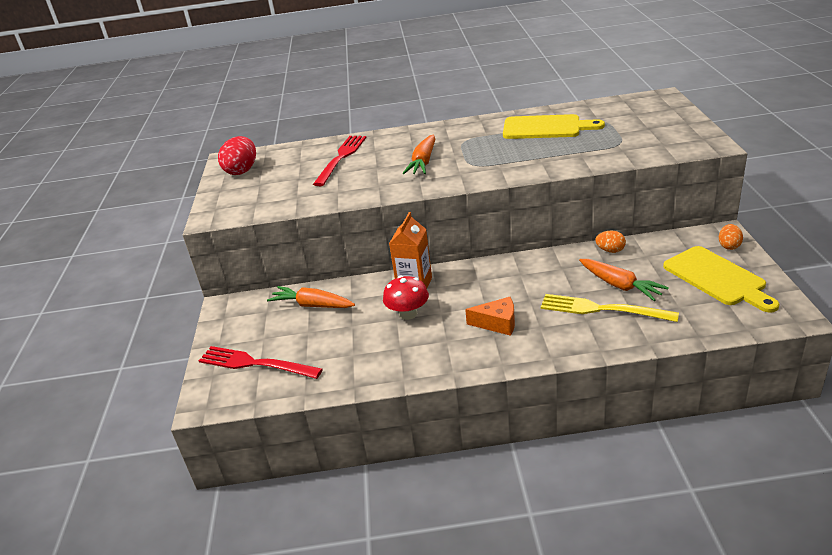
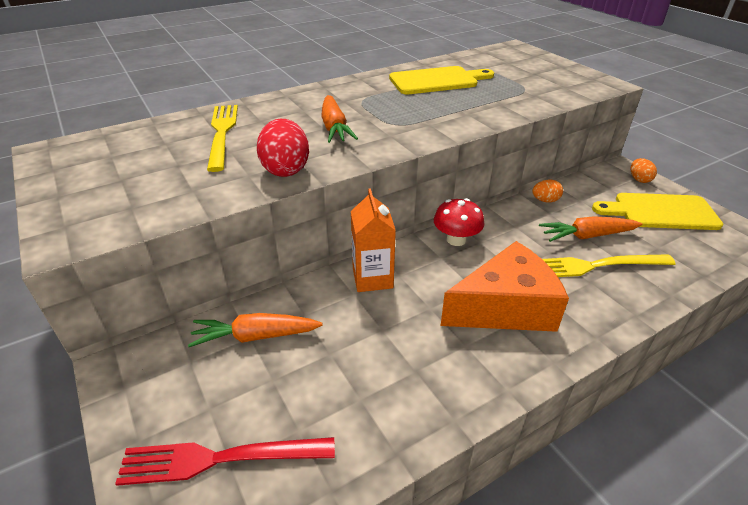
camera: 30 degrees left, 5 degrees up
(242, 171) = (81, 164): red egg -> red egg (285, 169)
(341, 157) = (222, 133): red fork -> yellow fork
(408, 314) = (392, 319): red mushroom -> red mushroom (456, 239)
(497, 323) = (505, 307): orange cheese -> orange cheese, size x1.91
(620, 285) = (587, 236): orange carrot -> orange carrot turned 150 degrees clockwise
(717, 278) = (660, 212): yellow cutting board -> yellow cutting board turned 150 degrees clockwise

